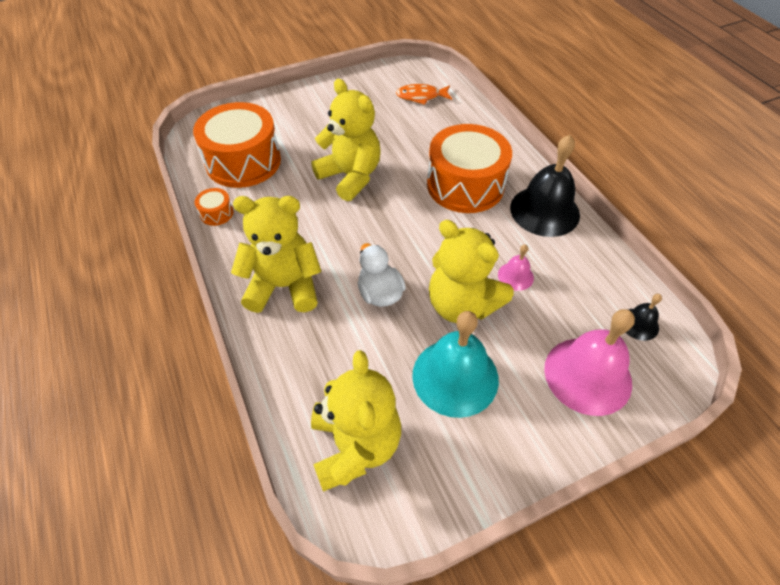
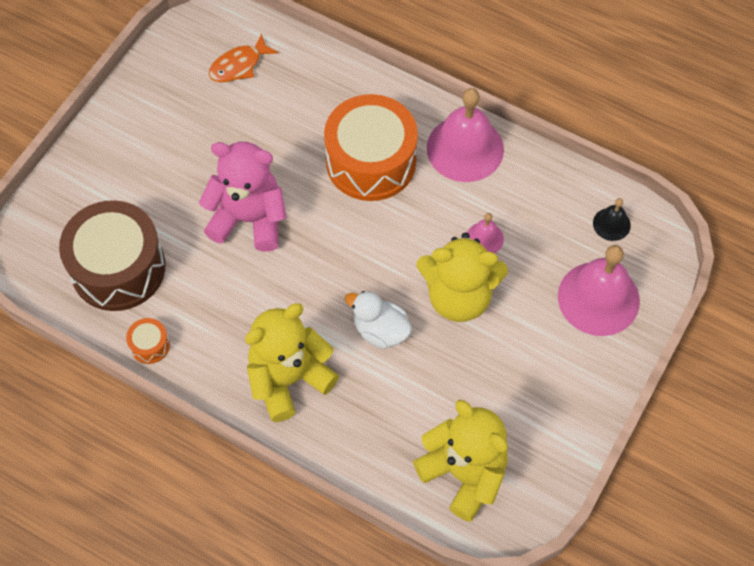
camera: 35 degrees left, 10 degrees up
(243, 162) = (118, 268): orange drum -> brown drum
(350, 176) = (249, 219): yellow teddy bear -> pink teddy bear
(455, 377) = (499, 366): turquoise bell -> none
(544, 211) = (465, 148): black bell -> pink bell

